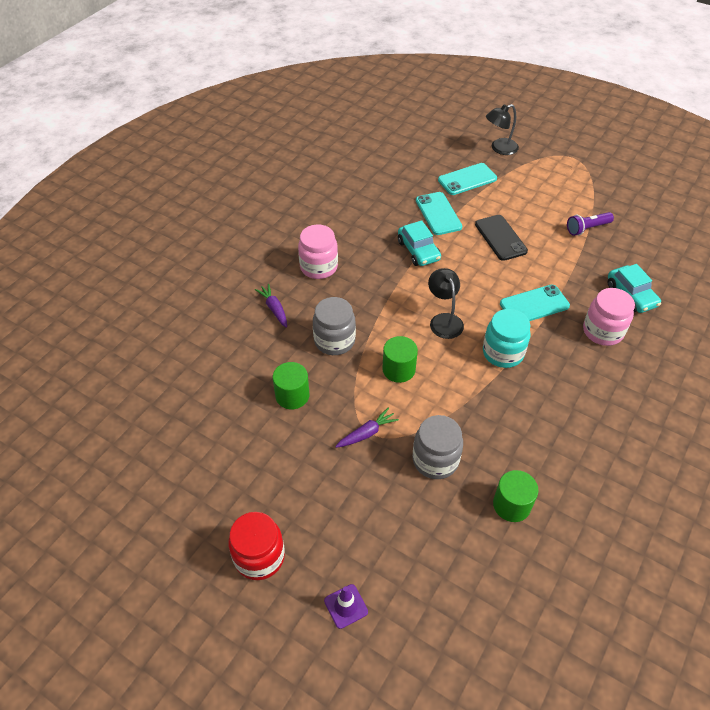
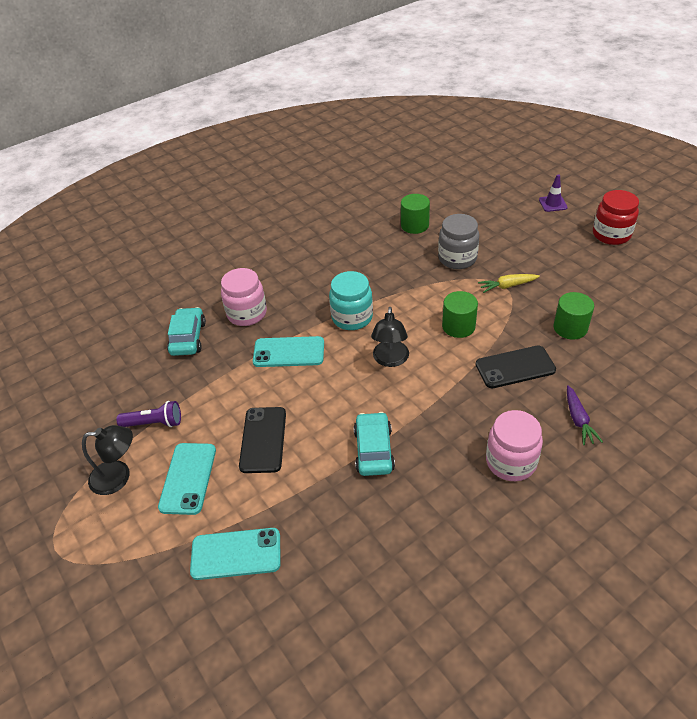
camera: 155 degrees left, 5 degrees down
(334, 341) = (515, 367): grey jar -> black phone
(367, 433) = (507, 286): purple carrot -> yellow carrot
(438, 214) = (316, 501): turquoise phone -> turquoise phone (188, 478)
(499, 148) = (139, 607): black lamp -> black lamp (118, 476)

